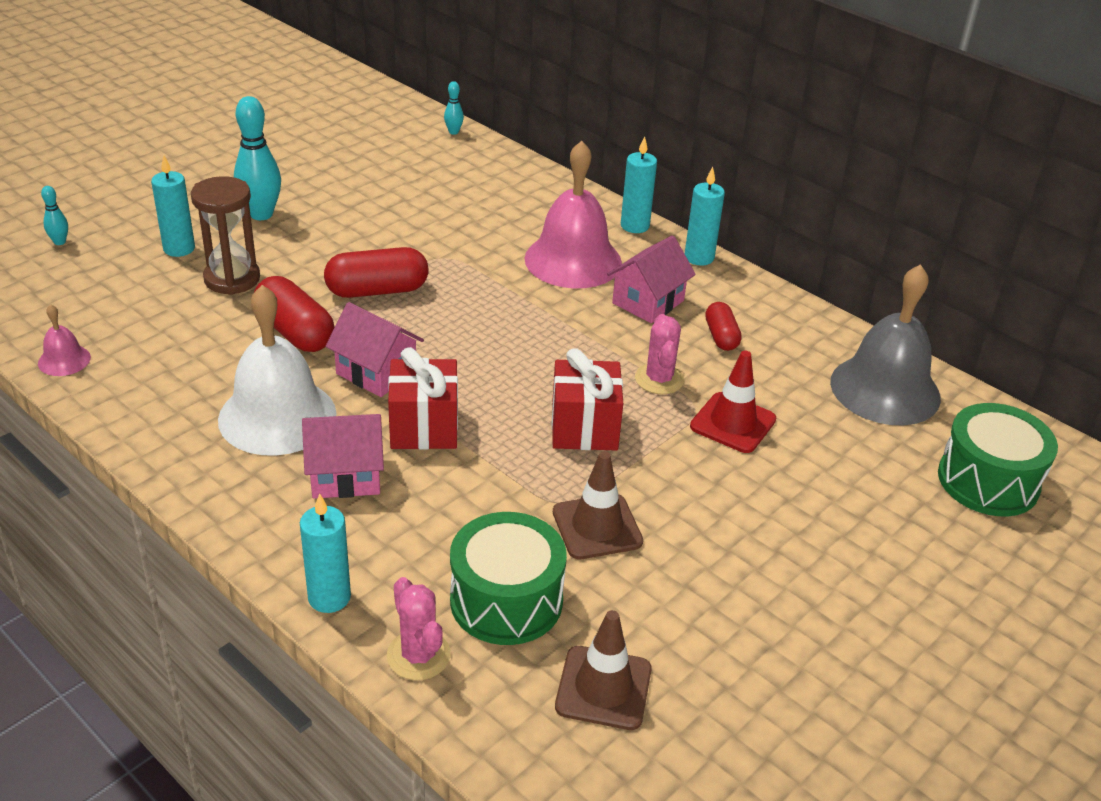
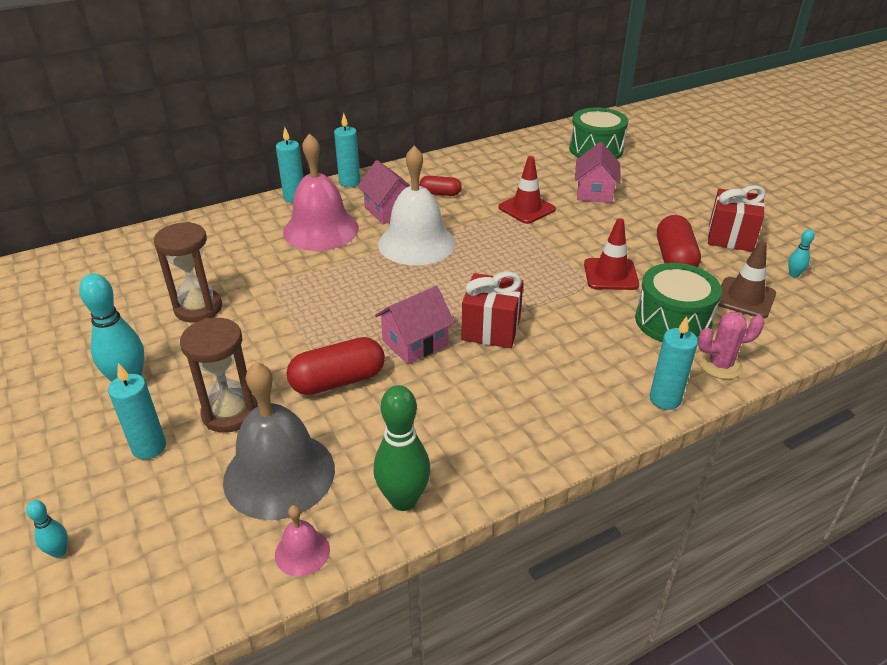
camera: 70 degrees left, 0 degrees up
(131, 407) = (403, 500): none -> green bowling pin
(277, 416) = (451, 404): white bell -> white bell (416, 243)
(346, 476) = (536, 375): pink house -> pink house (594, 192)
(377, 290) = (303, 327): red capsule -> red capsule (674, 259)
(385, 220) = (198, 308): none -> brown hourglass
(453, 132) = (85, 251): turquoise bowling pin -> turquoise bowling pin (794, 274)
(584, 428) = (514, 261): red gift -> red gift (730, 237)
(597, 527) = (610, 274): brown traffic cone -> red traffic cone
(659, 379) = (474, 224): pink cactus -> none
(885, 389) = (512, 156): grey bell -> grey bell (279, 474)

